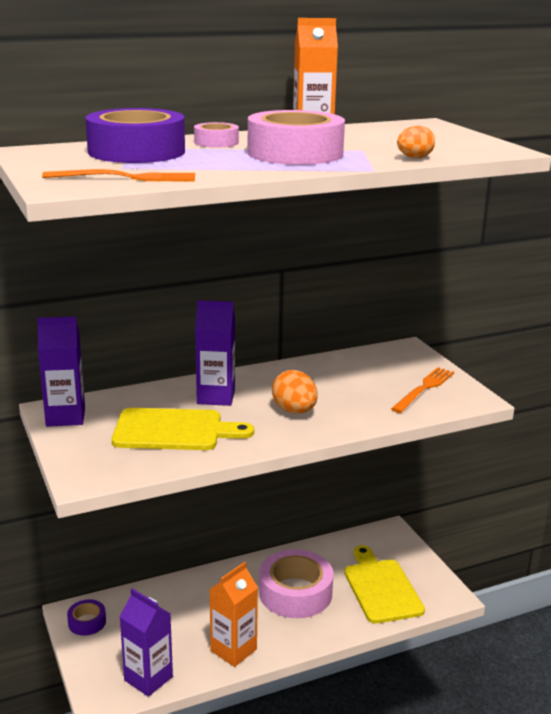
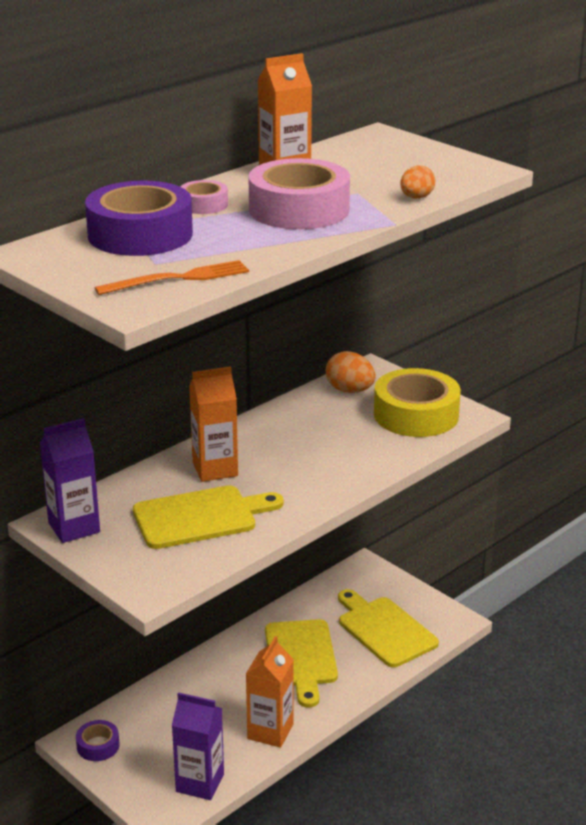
camera: 20 degrees left, 5 degrees up
(216, 397) = (215, 469): purple carton -> orange carton
(294, 411) = (306, 468): orange egg -> orange egg (350, 391)
(295, 593) = (301, 657): pink tape -> yellow cutting board
(424, 389) = (416, 415): orange fork -> yellow tape

